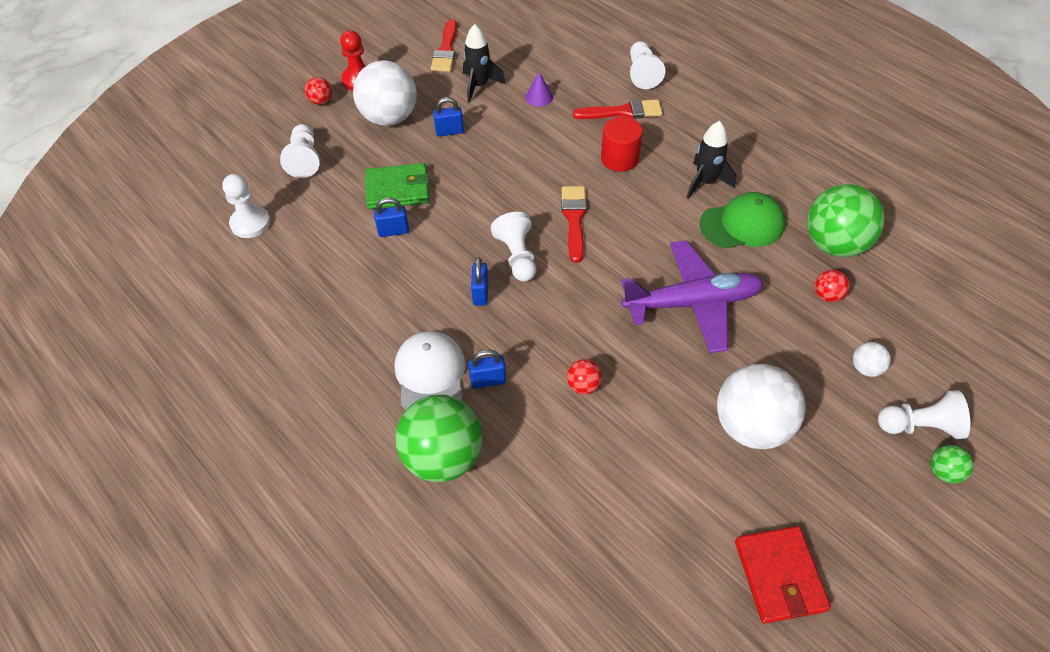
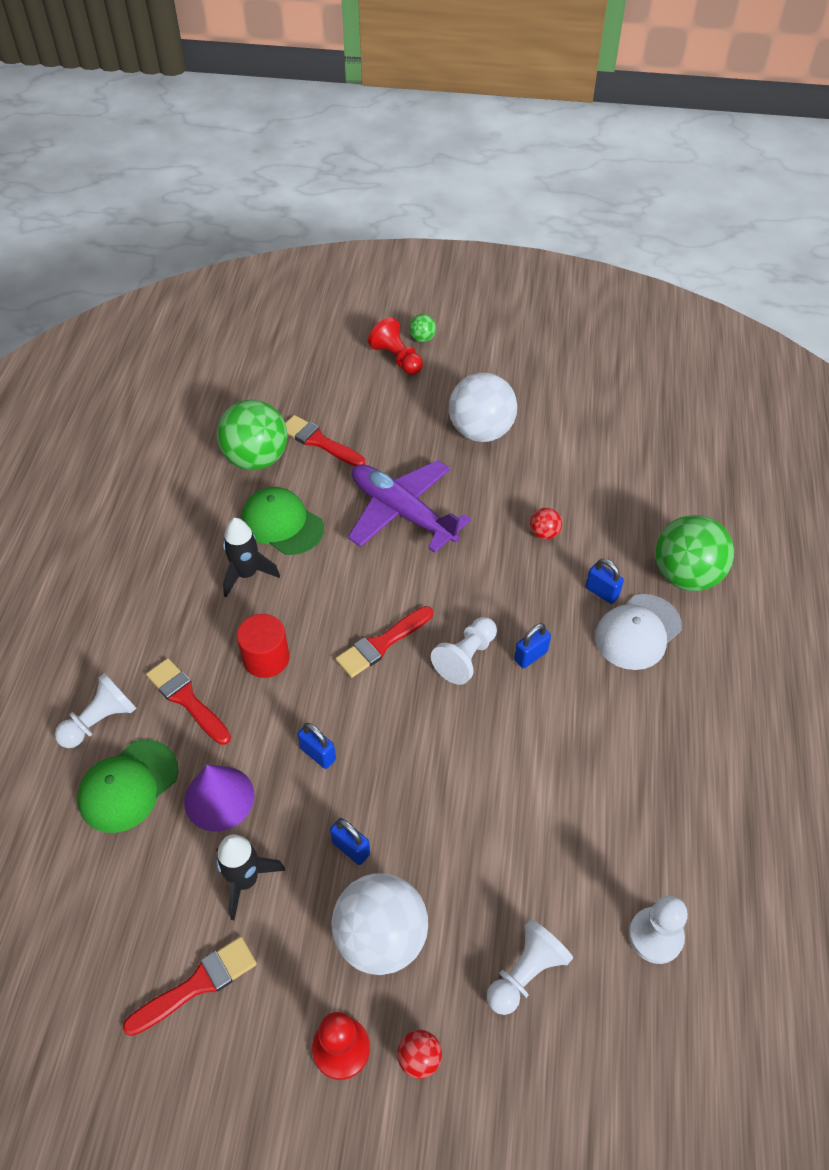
camera: 130 degrees left, 0 degrees up
(393, 231) = (533, 783): blue padlock -> blue padlock (318, 754)
(397, 189) = (479, 827): green wallet -> none
(539, 97) = (219, 798): purple cone -> purple cone, size x1.74
(585, 68) = (128, 786): none -> green cap
(779, 576) = (569, 377): red wallet -> none
(827, 296) = (319, 441): red ball -> red brush
(865, 368) = (372, 397): white ball -> none
(919, 426) = (397, 358): white pawn -> red pawn

